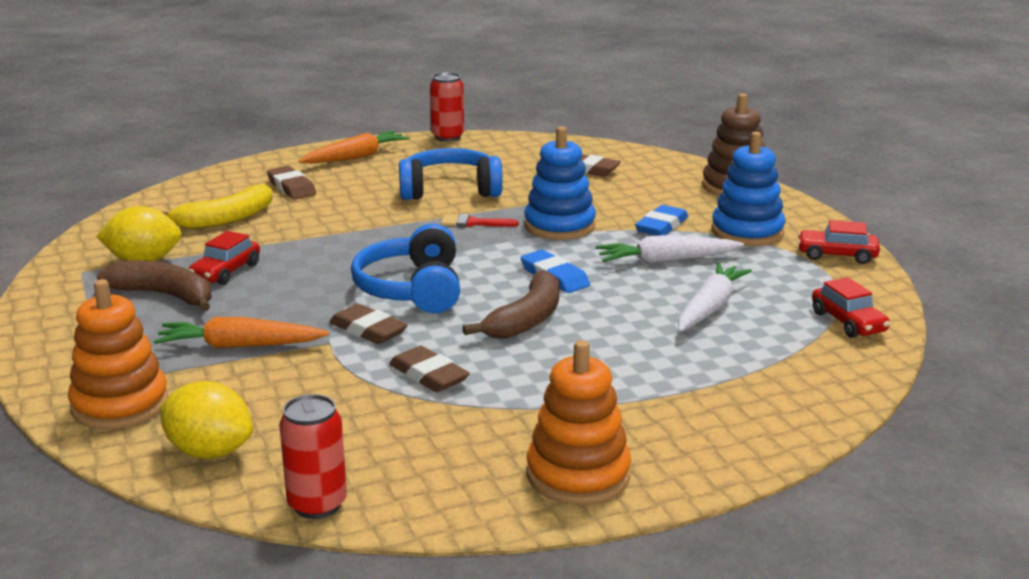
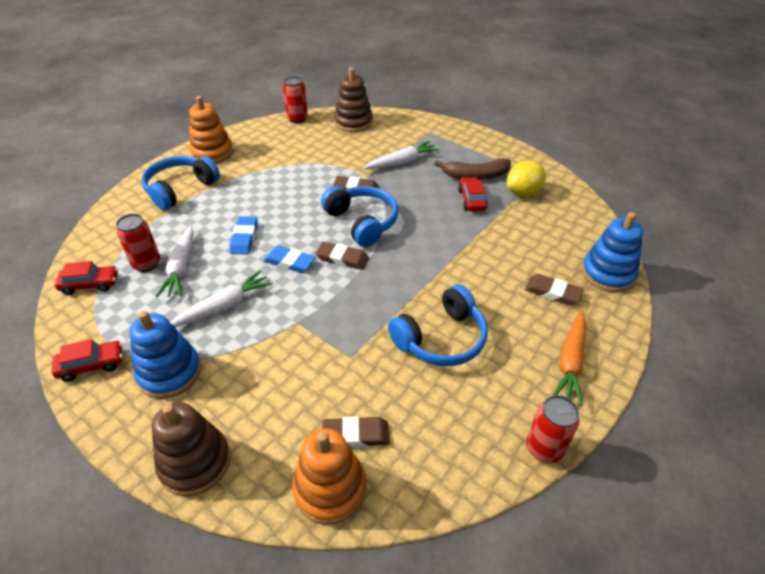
camera: 150 degrees right, 20 degrees up
(120, 405) = (409, 126): orange stacking toy -> orange stacking toy (330, 488)
(209, 452) = (353, 122): yellow lemon -> brown stacking toy
(225, 219) = (538, 240): yellow banana -> none
(240, 346) = (401, 162): orange carrot -> white carrot
(429, 375) = (304, 175): brown eraser -> brown eraser (342, 258)
(473, 223) = (384, 299): red brush -> none
(526, 319) = (283, 222): brown banana -> none
(559, 226) = (321, 320): blue stacking toy -> blue stacking toy (607, 274)
(661, 226) = (243, 353): blue eraser -> blue eraser (244, 238)
(677, 416) = (180, 189): none -> blue headphones
(761, 324) = (147, 264): none -> red can
(848, 322) = (90, 284): red car -> red car turned 135 degrees clockwise

